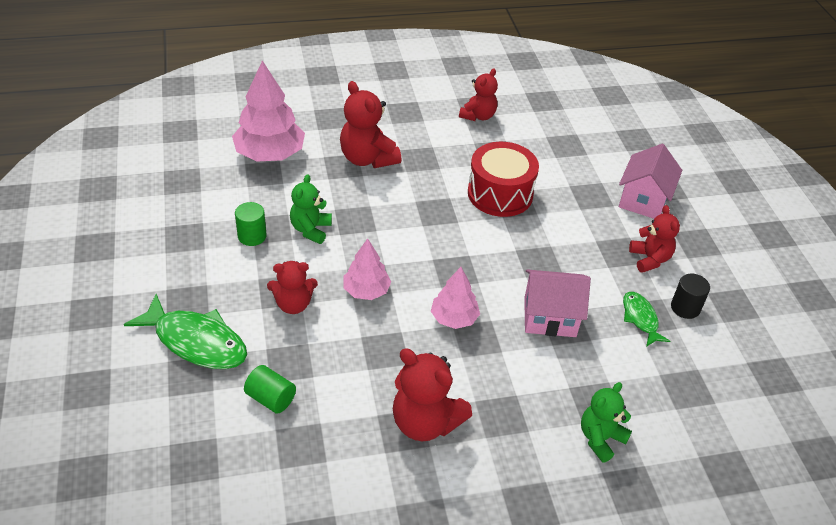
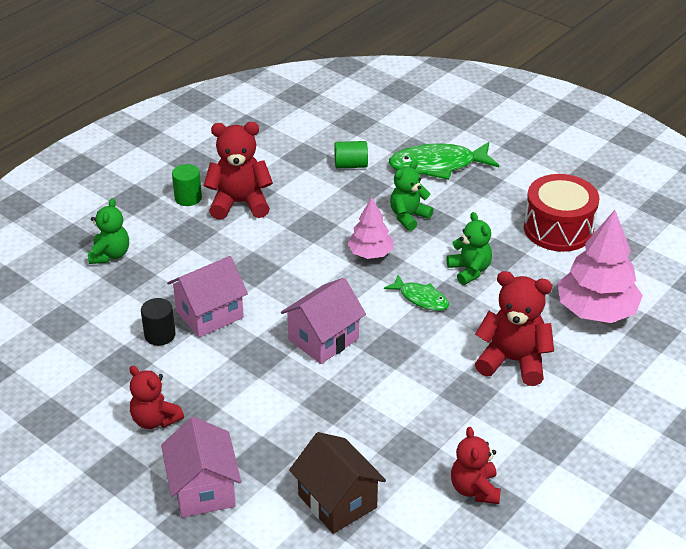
camera: 145 degrees right, 5 degrees down
(252, 236) = (503, 241): green cylinder -> green cylinder (188, 198)
(293, 304) = (408, 217): red teddy bear -> green teddy bear
(454, 318) = (284, 272): pink tree -> none
(478, 245) = (323, 339): none -> pink house
(500, 194) = (354, 402): red drum -> red drum (558, 229)
(564, 151) = (337, 501): none -> brown house
(640, 318) = (130, 356): green fish -> green fish (421, 298)
(685, 308) = (94, 389): black cylinder -> black cylinder (160, 335)

